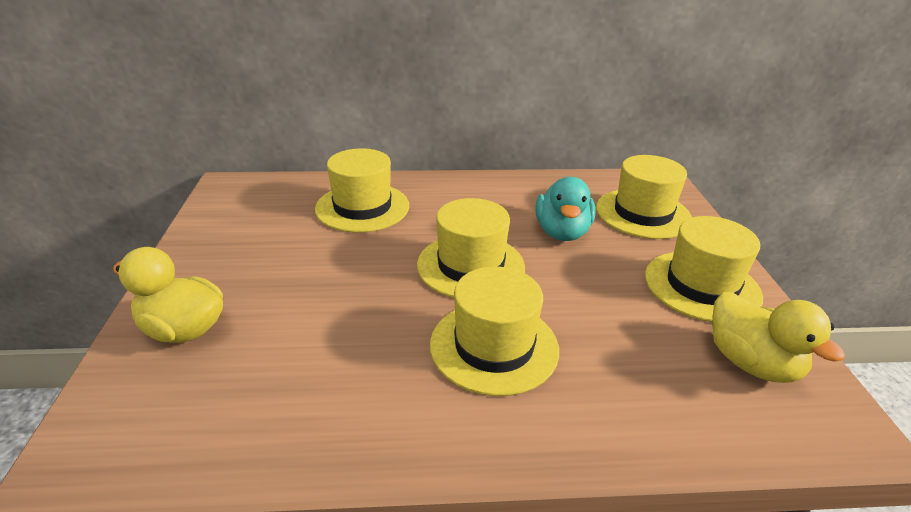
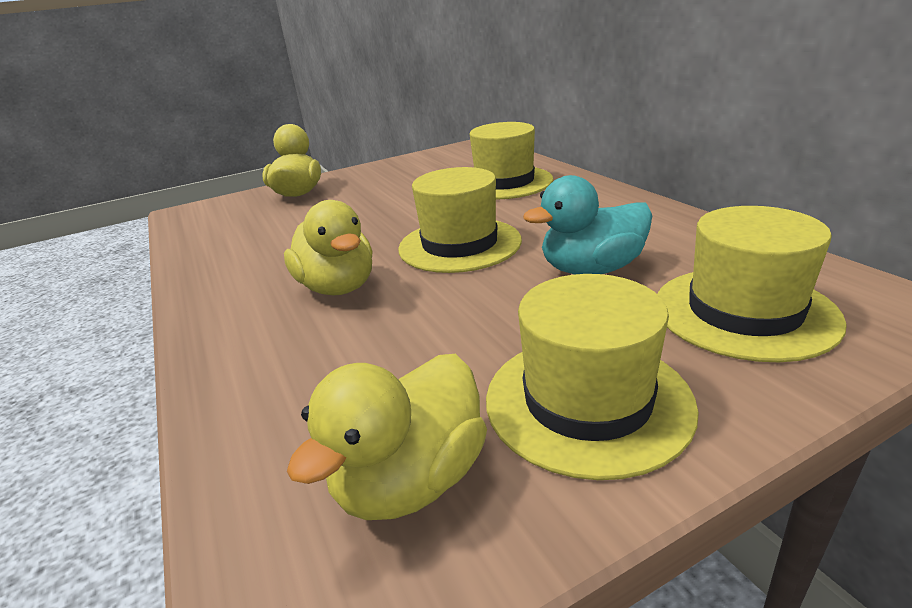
camera: 70 degrees right, 5 degrees down
(494, 346) = (338, 287): yellow hat -> yellow duck

